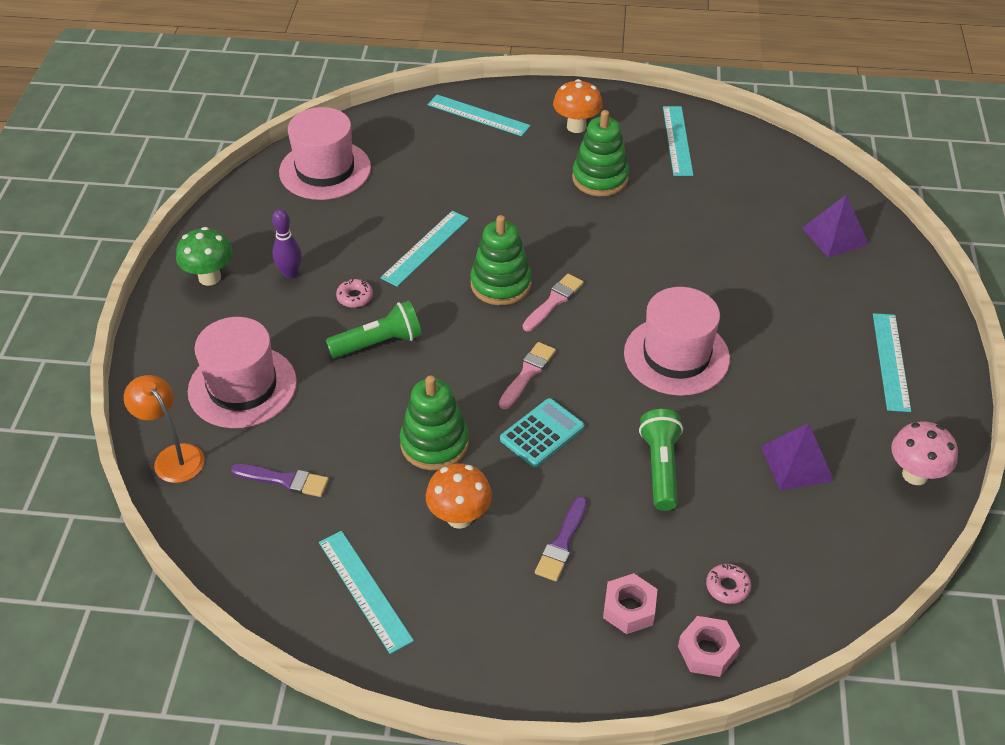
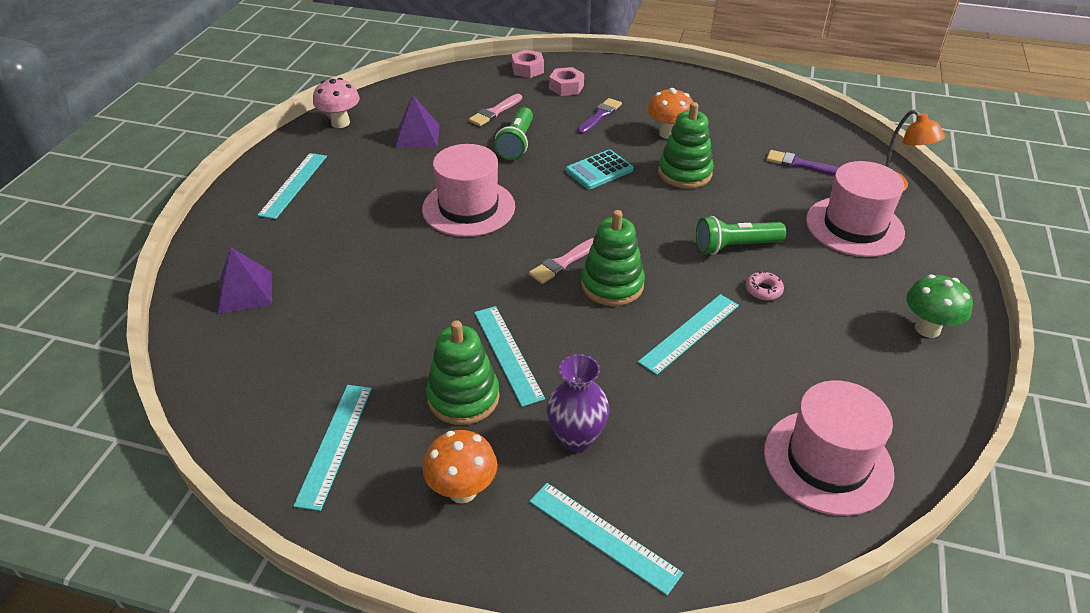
camera: 170 degrees left, 5 degrees down
(290, 273) = (838, 322): purple bowling pin -> none
(364, 590) = (732, 109): turquoise ruler -> turquoise ruler (508, 354)
(507, 163) = (576, 438): none -> purple vase
(527, 373) = (601, 209): pink brush -> pink brush (494, 112)
(727, 587) = (501, 89): pink donut -> none

